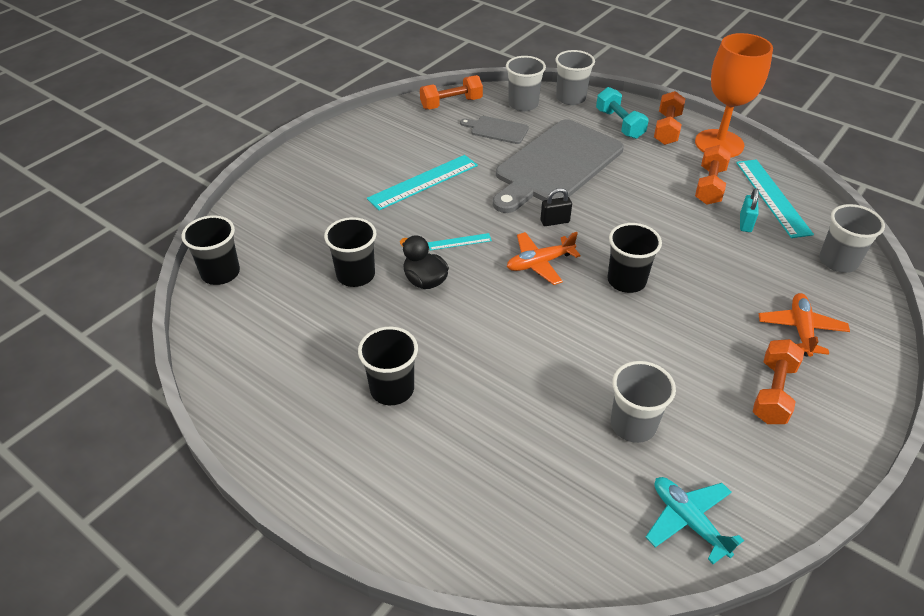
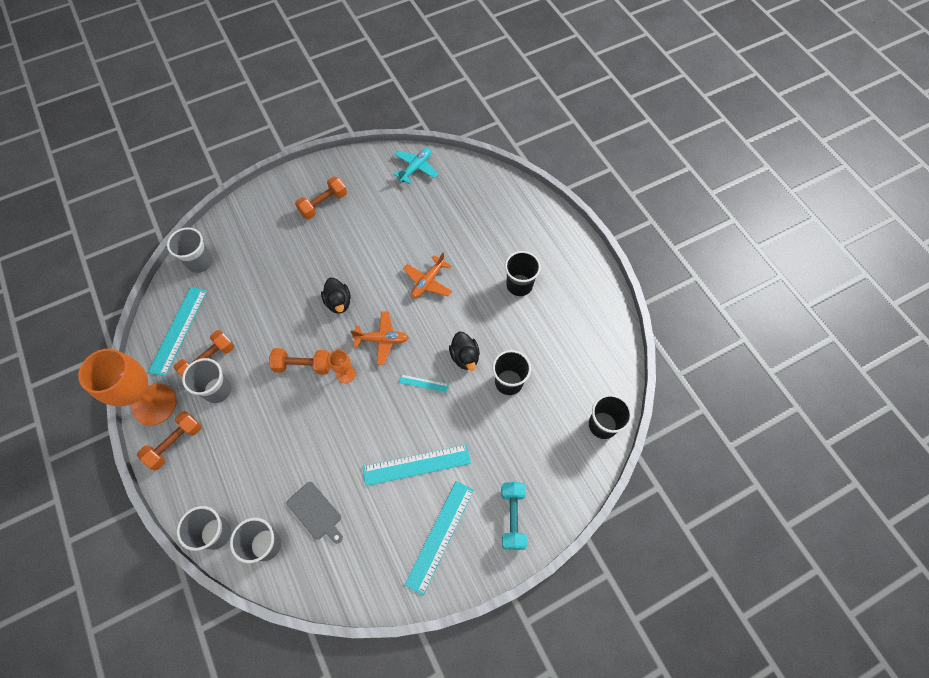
camera: 155 degrees left, 20 degrees up
(370, 148) = (440, 536): none -> turquoise ruler
(451, 103) = (331, 580): orange dumbbell -> orange dumbbell (303, 365)
(555, 221) = (345, 374): black padlock -> orange goblet
(556, 165) = (300, 438): grey cutting board -> none
(619, 124) = (207, 469): turquoise dumbbell -> turquoise dumbbell (512, 517)
(626, 281) = (338, 302): black cup -> black duck
(633, 425) = (406, 216): grey cup -> grey cup (217, 390)
(688, 521) = (416, 168): turquoise plane -> turquoise plane turned 135 degrees counterclockwise
(745, 223) = (222, 315): turquoise padlock -> none
(801, 330) = (272, 229): orange plane -> orange plane (428, 282)

